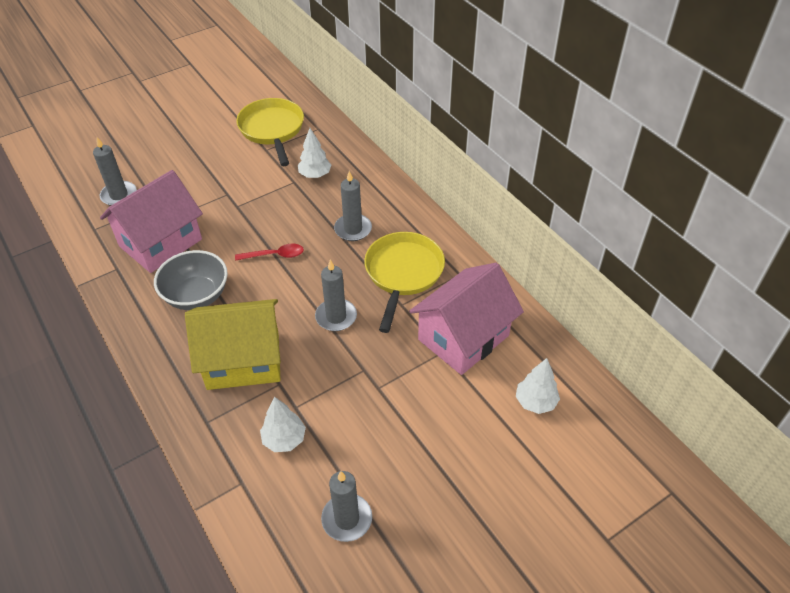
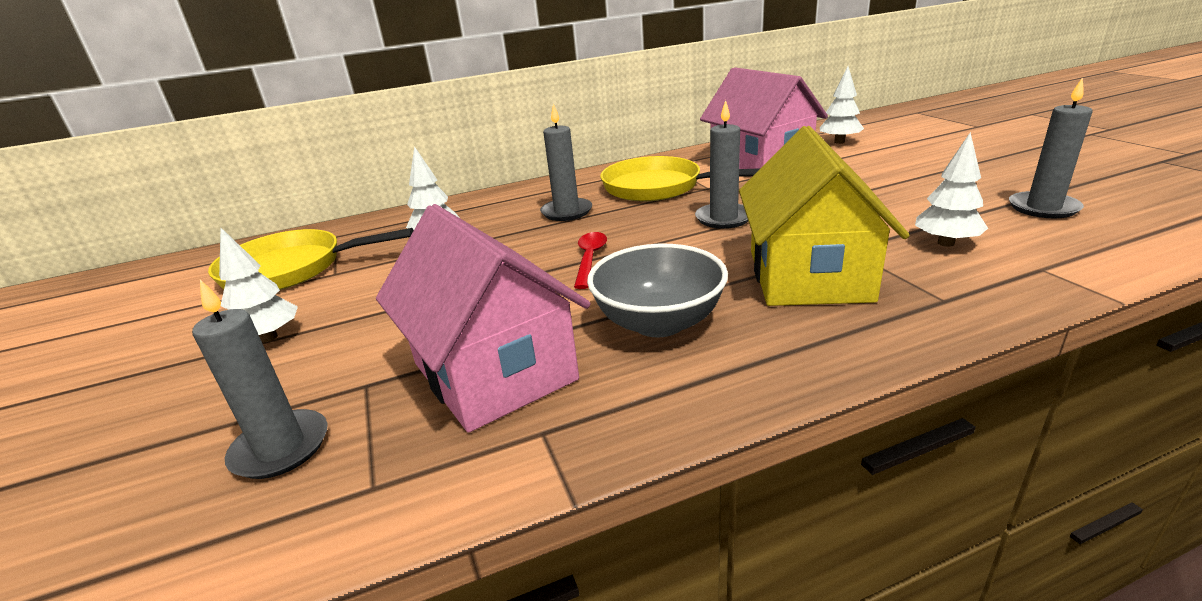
camera: 75 degrees left, 20 degrees down
(199, 155) = (269, 337): none -> white tree

